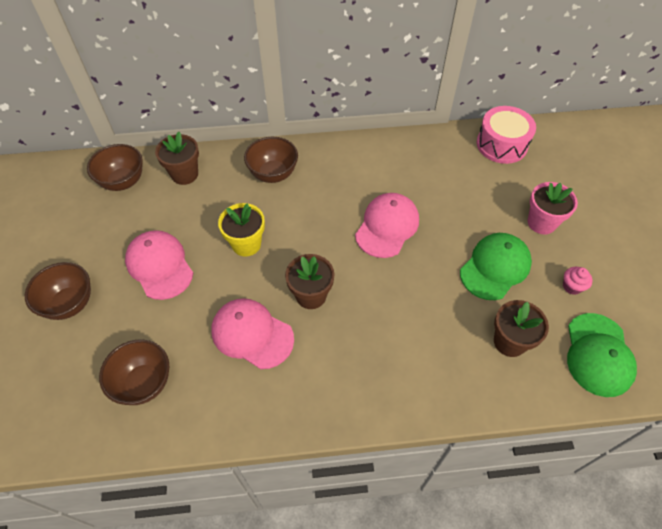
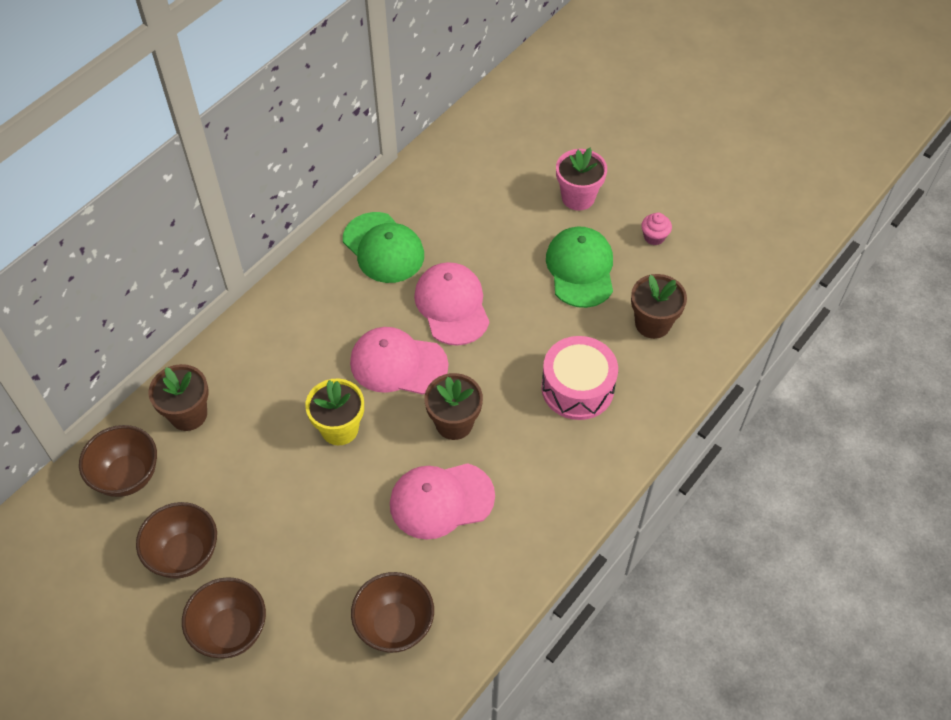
camera: 45 degrees left, 0 degrees up
(159, 266) = (278, 520): pink cap -> pink cap (398, 364)
(273, 174) = (284, 340): brown bowl -> brown bowl (185, 554)
(502, 144) = (471, 144): pink drum -> pink drum (577, 388)
(598, 355) = (723, 279): green cap -> green cap (383, 248)

